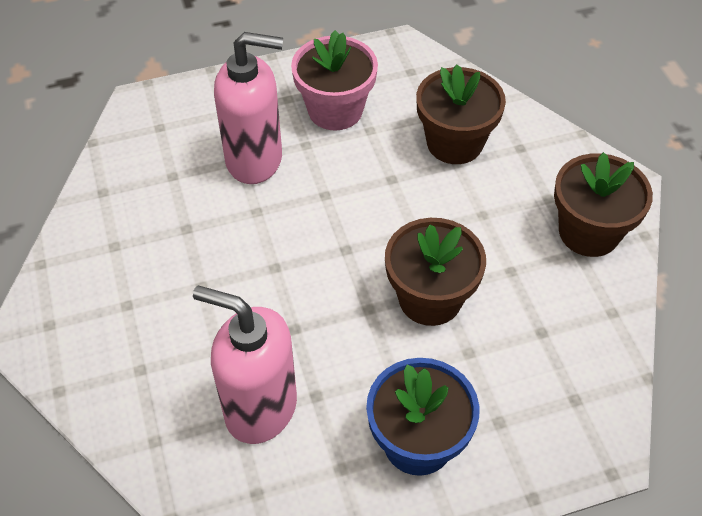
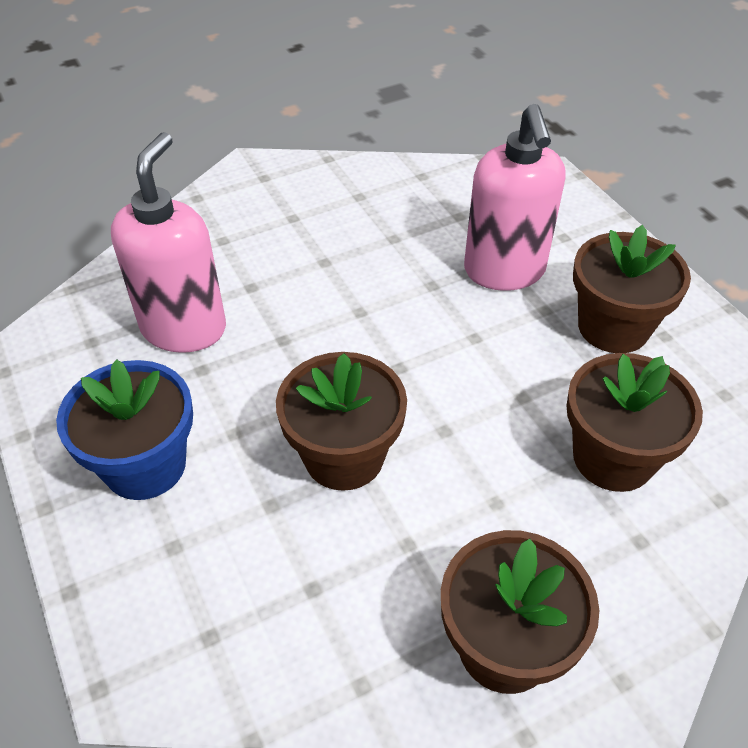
camera: 80 degrees right, 5 degrees down
(335, 110) = (613, 327): pink flower pot -> brown flower pot

